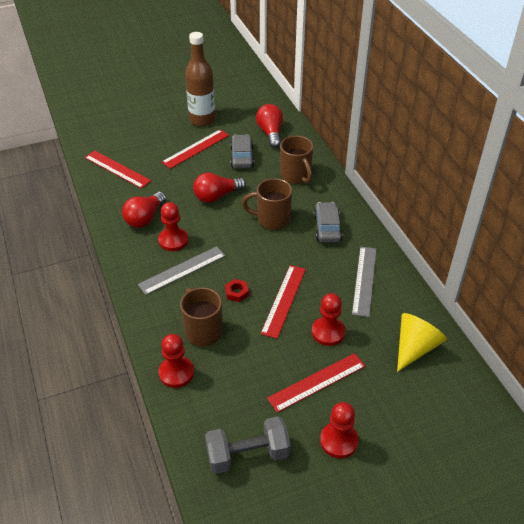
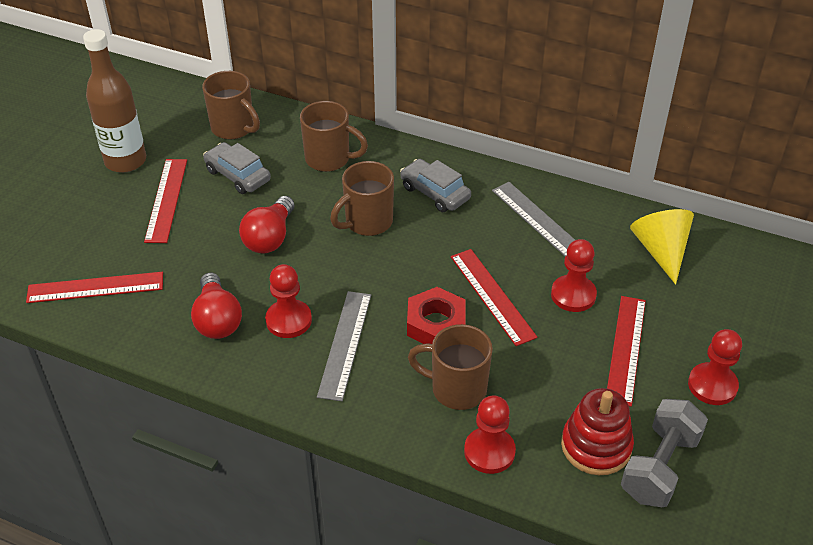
camera: 45 degrees left, 0 degrees up
(230, 415) = (596, 446): none -> red stacking toy
(236, 292) = (436, 324): red nut -> red nut, size x1.82
(270, 133) = (234, 128): red light bulb -> brown mug

